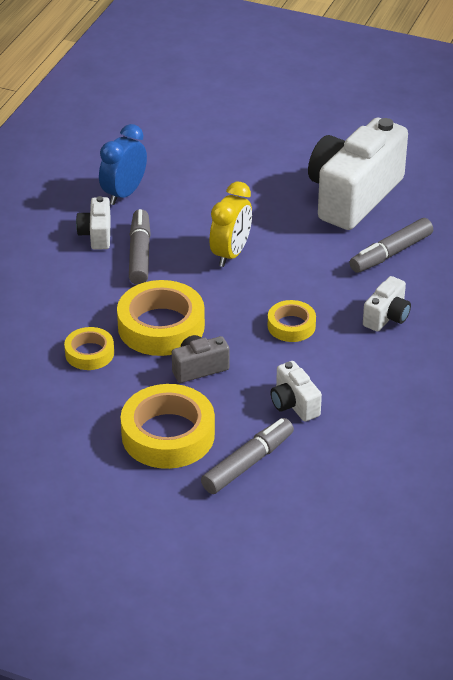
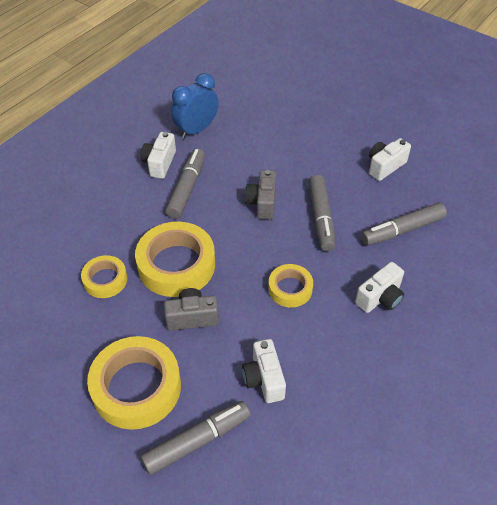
camera: 15 degrees right, 10 degrees up
(231, 254) = (262, 203): yellow clock -> grey camera
(300, 257) = (321, 218): none -> grey marker
(353, 196) = (385, 166): white camera -> white camera, size x0.44

